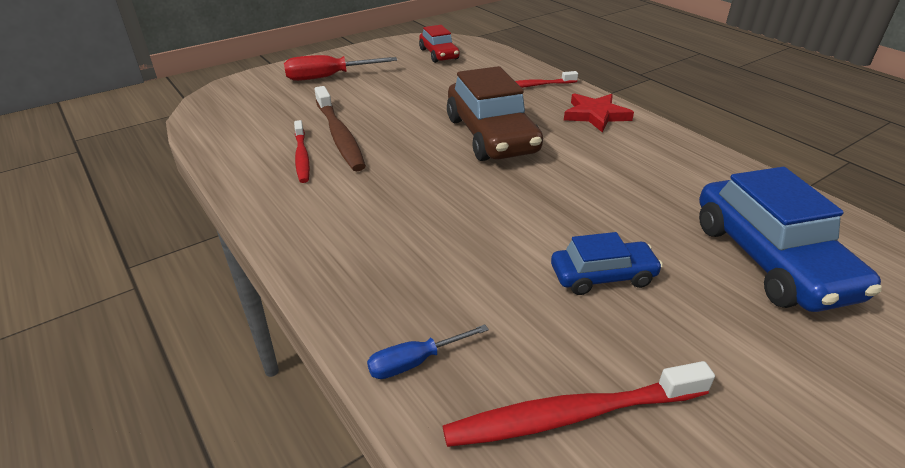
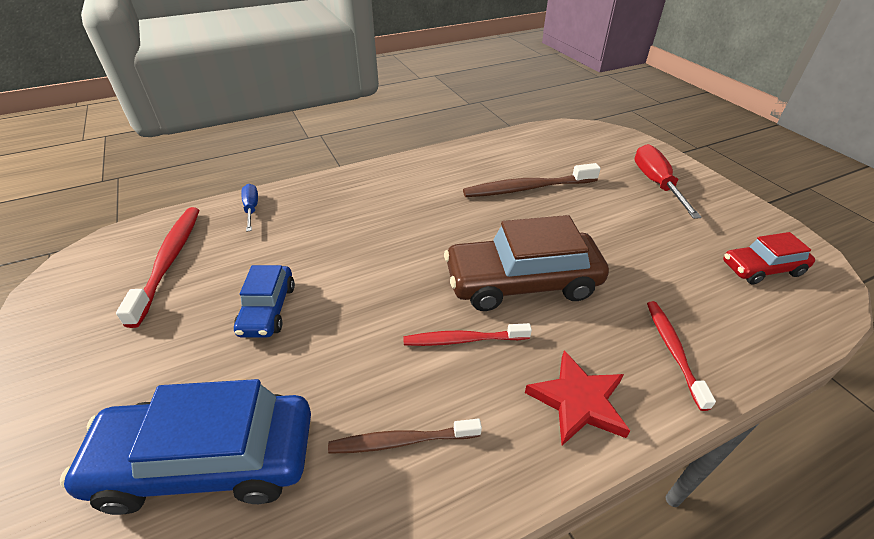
camera: 100 degrees right, 5 degrees up
(302, 157) = (493, 171): red toothbrush -> red toothbrush (463, 340)
(676, 174) = (401, 441): none -> brown toothbrush

